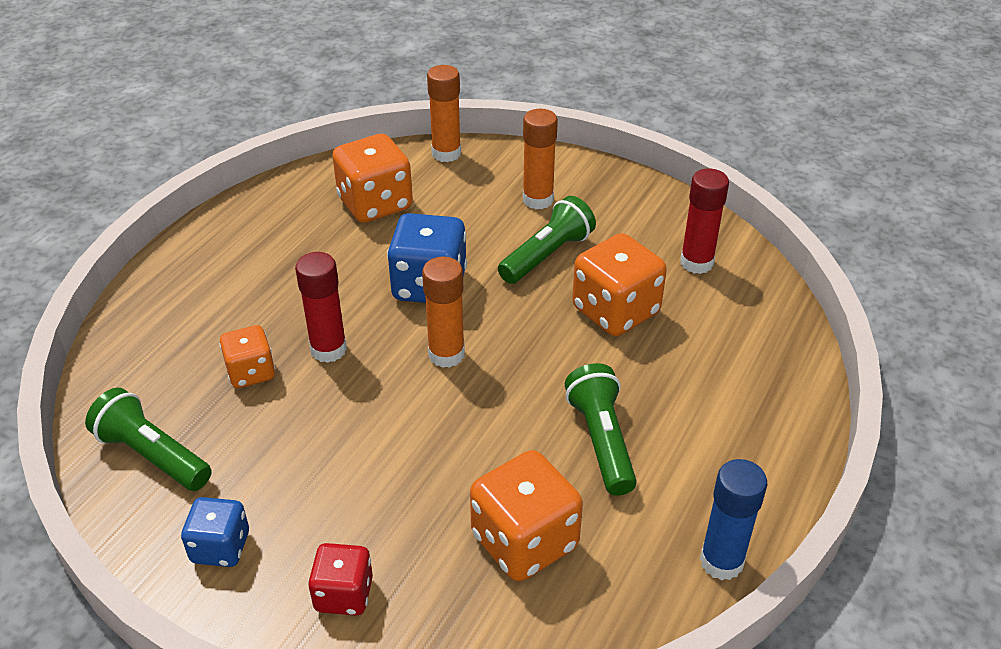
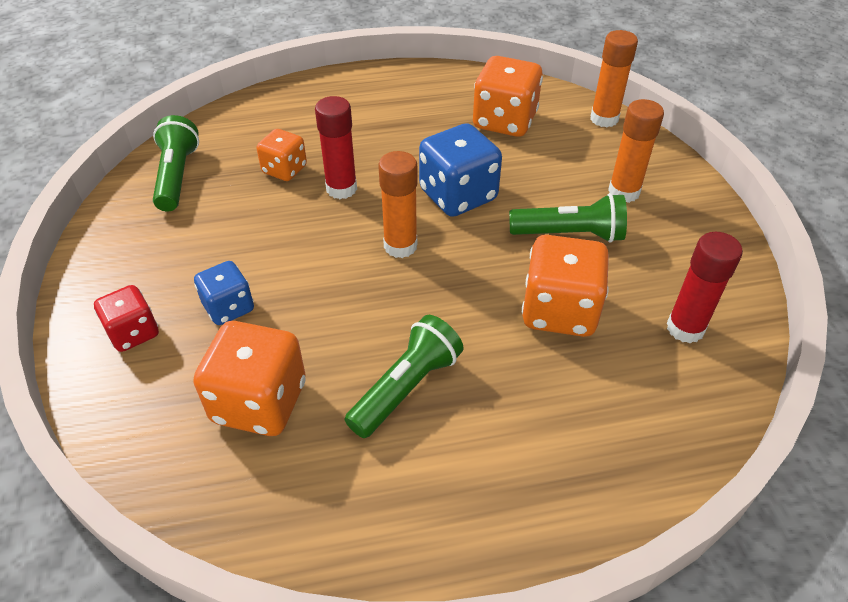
camera: 50 degrees right, 5 degrees up
(220, 547) = (128, 251): blue dice -> blue dice (229, 307)
(721, 561) = (349, 553): blue glue stick -> none

